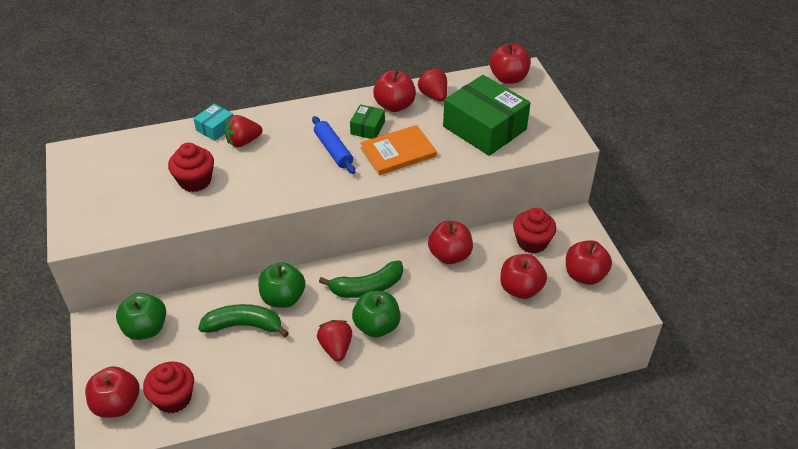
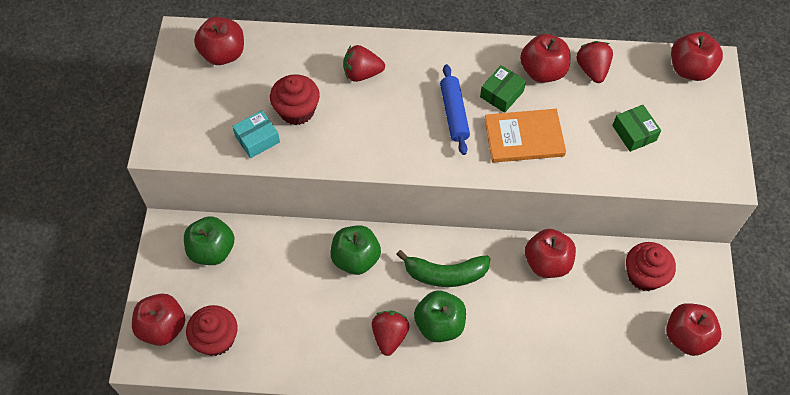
camera: 20 degrees right, 15 degrees up
(215, 128) = (338, 46): turquoise box -> turquoise box (257, 139)
(244, 325) = (307, 278): green banana -> none
(484, 128) = (634, 133): green box -> green box, size x0.46
(520, 289) = (608, 330): red apple -> red apple (223, 54)

